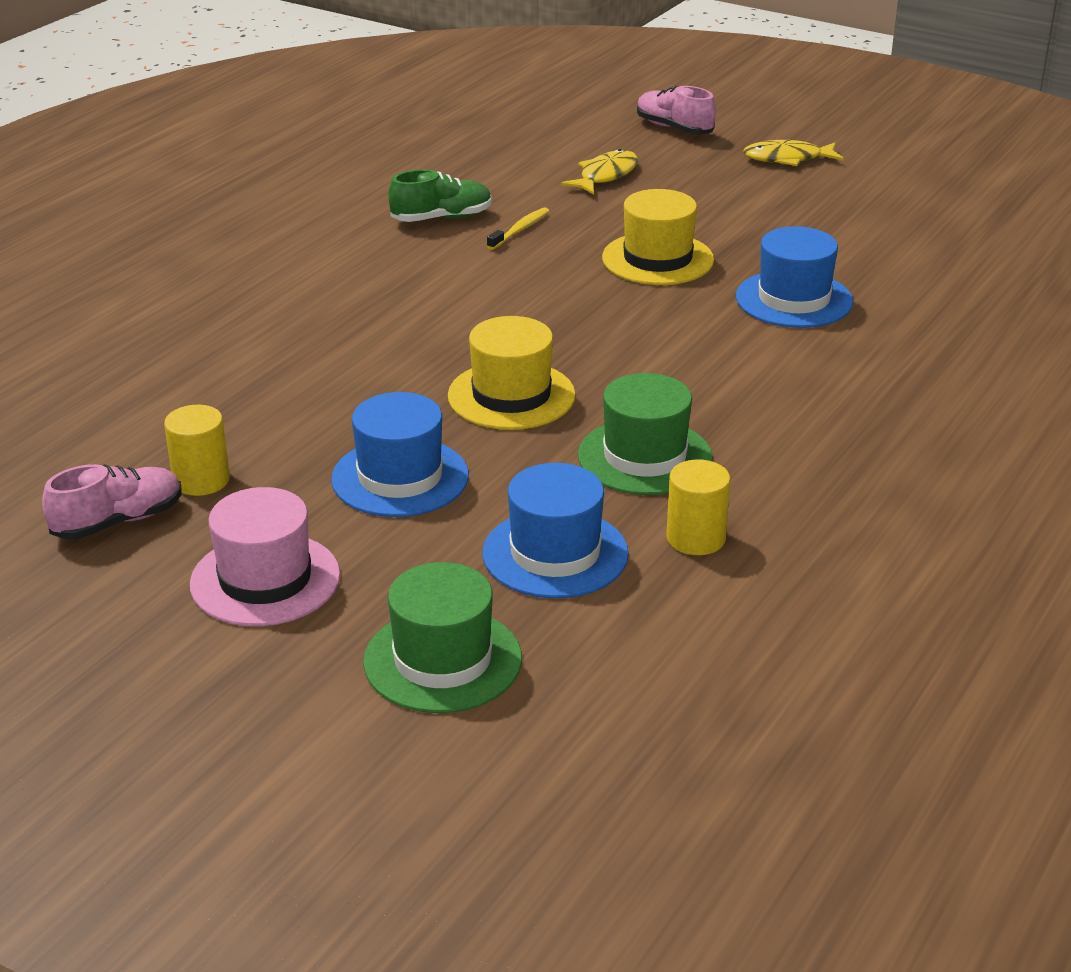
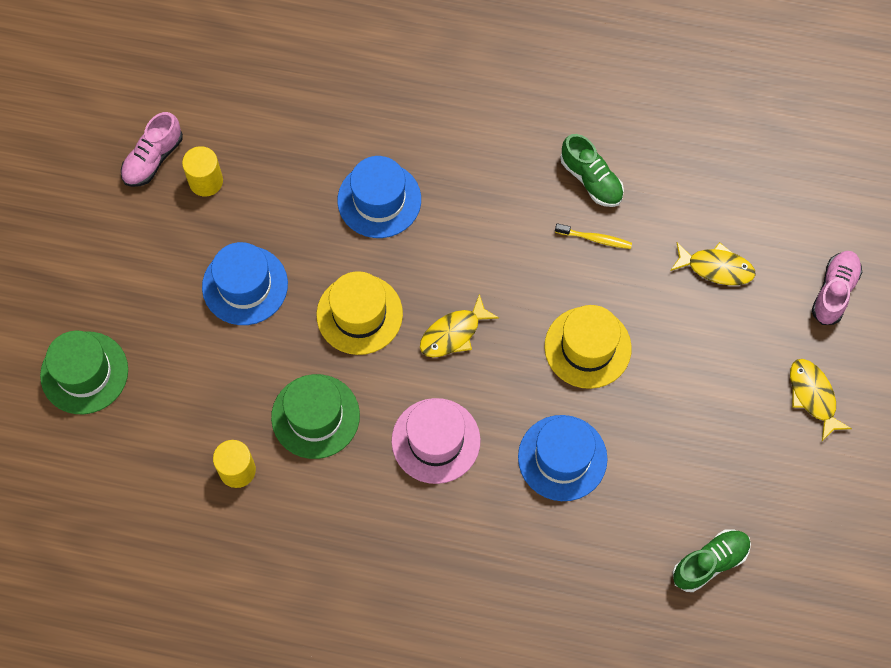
camera: 70 degrees right, 35 degrees up
(118, 521) = (153, 159): pink shoe -> pink shoe turned 90 degrees clockwise
(265, 580) = (125, 257): pink hat -> pink hat (436, 441)
(555, 553) = (197, 397): blue hat -> blue hat (379, 200)
(584, 336) = (453, 333): none -> yellow fish
(961, 243) = (710, 562): none -> green shoe

